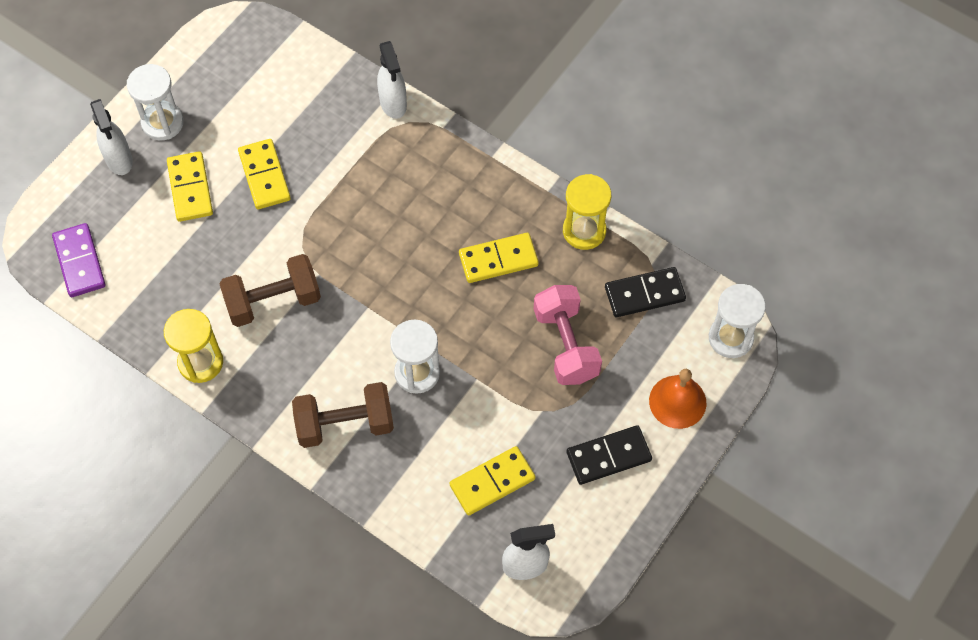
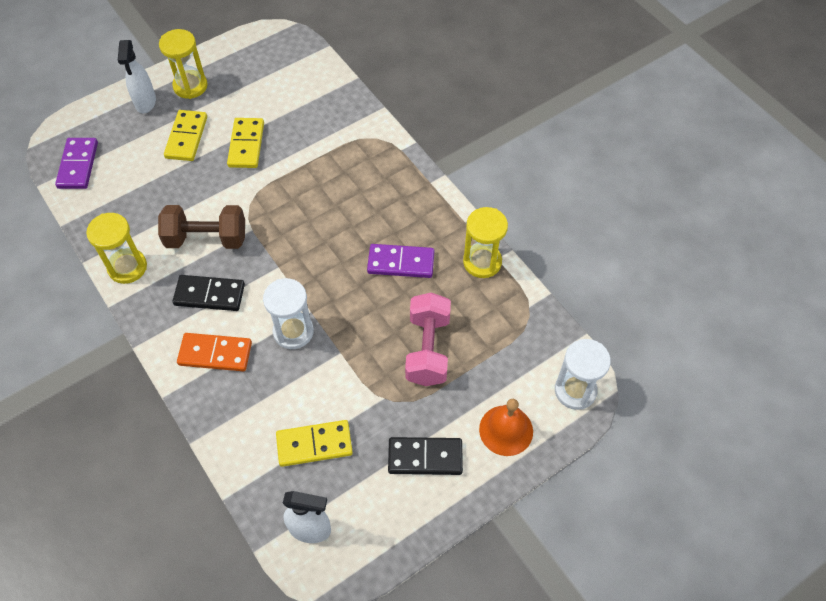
camera: 20 degrees right, 5 degrees down
(162, 123) = (190, 86): white hourglass -> yellow hourglass
(345, 424) = (215, 353): brown dumbbell -> orange domino
(393, 104) = (370, 122): white spray bottle -> none
(498, 260) = (401, 263): yellow domino -> purple domino
(644, 294) = (513, 329): black domino -> black domino (209, 294)

